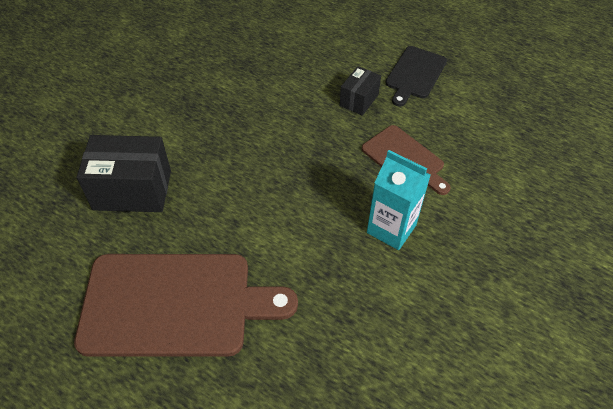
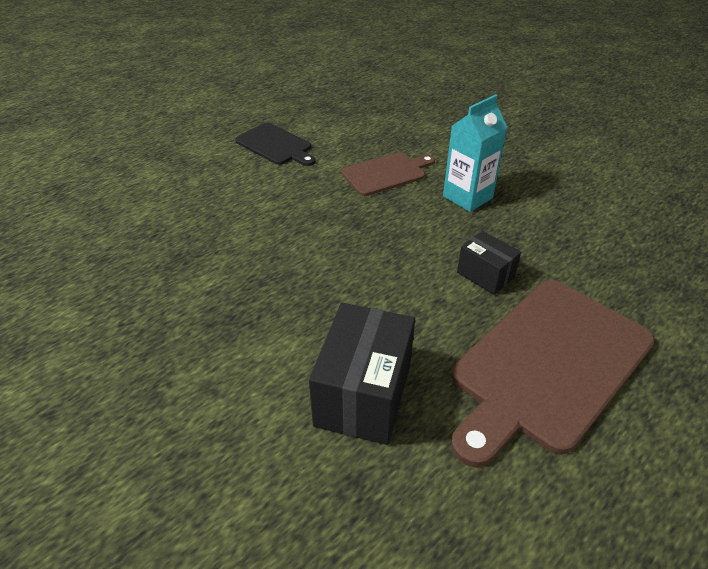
camera: 75 degrees left, 10 degrees down
(175, 304) = (548, 365): brown cutting board -> brown cutting board turned 150 degrees counterclockwise
(359, 100) = (293, 185): black box -> black box (485, 275)

